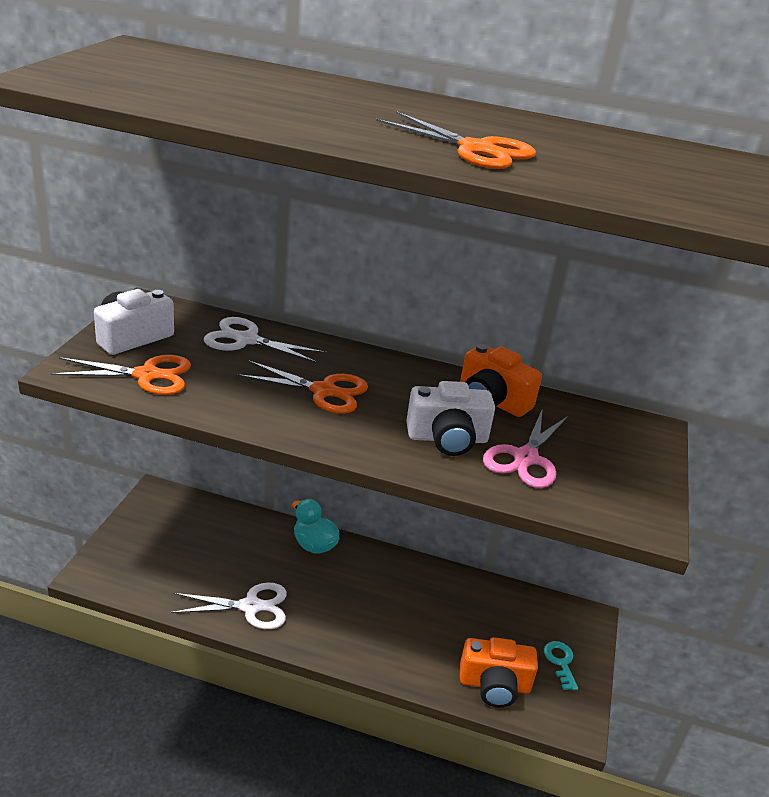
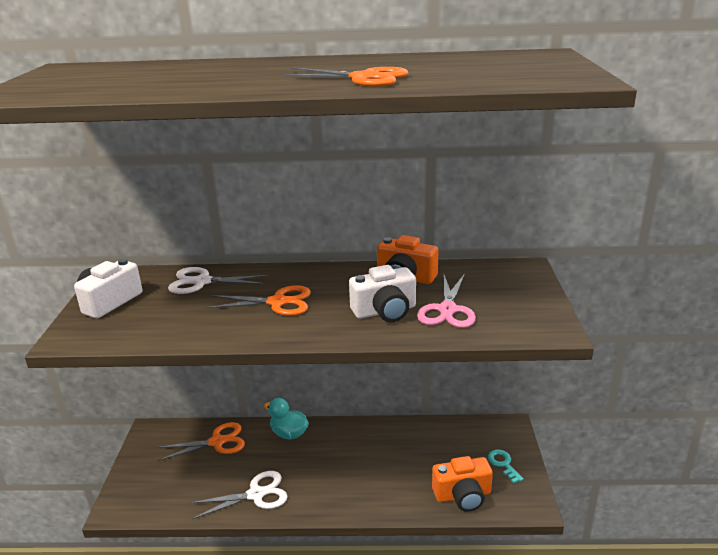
camera: 10 degrees left, 5 degrees down
(147, 375) = (132, 326): orange scissors -> orange scissors (217, 442)

